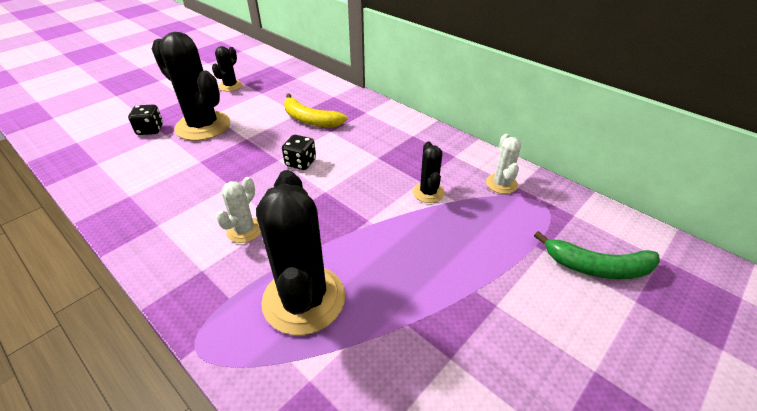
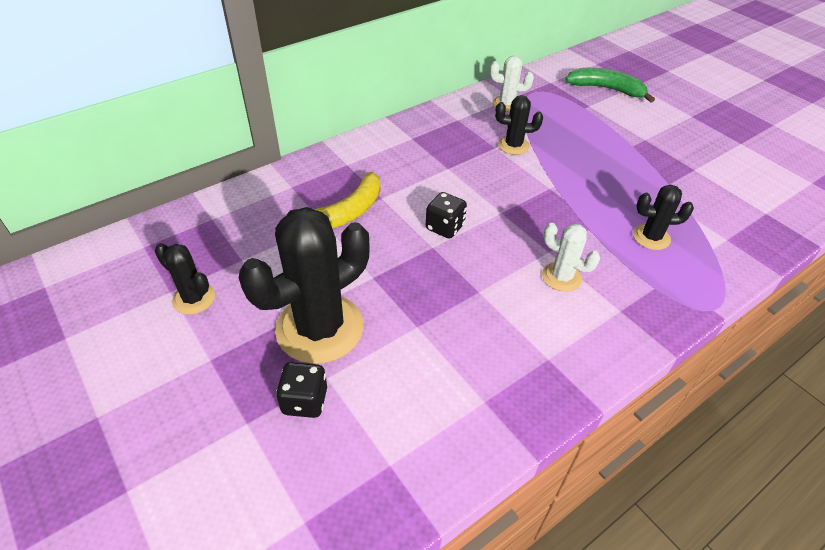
camera: 80 degrees left, 5 degrees up
(304, 299) = (651, 237): black cactus -> black cactus, size x0.49
(597, 267) = (606, 89): green banana -> green banana turned 90 degrees counterclockwise

